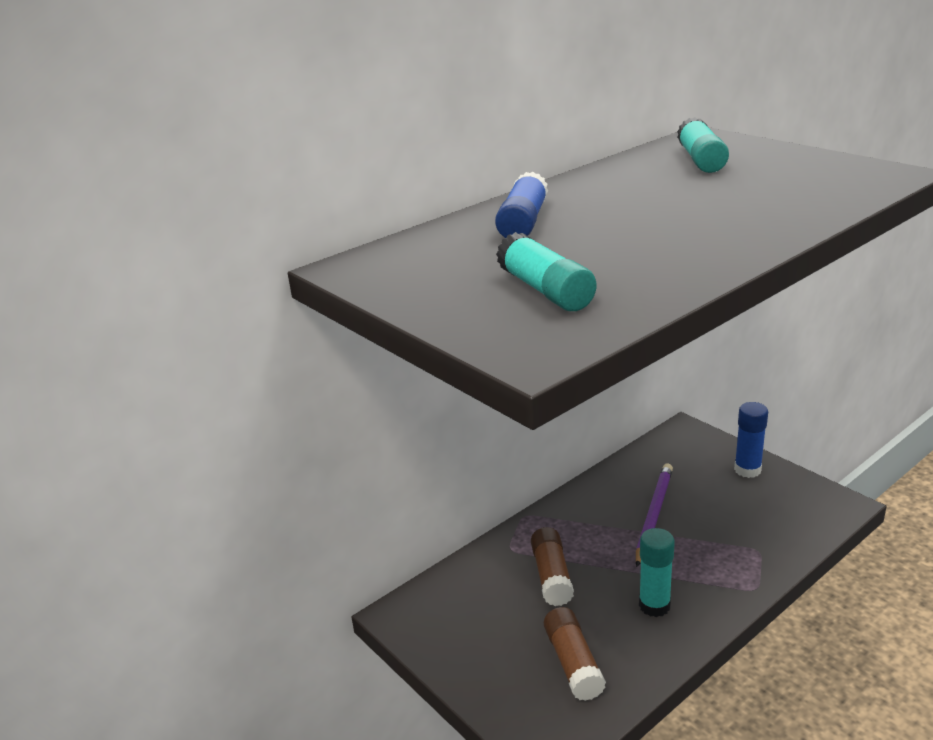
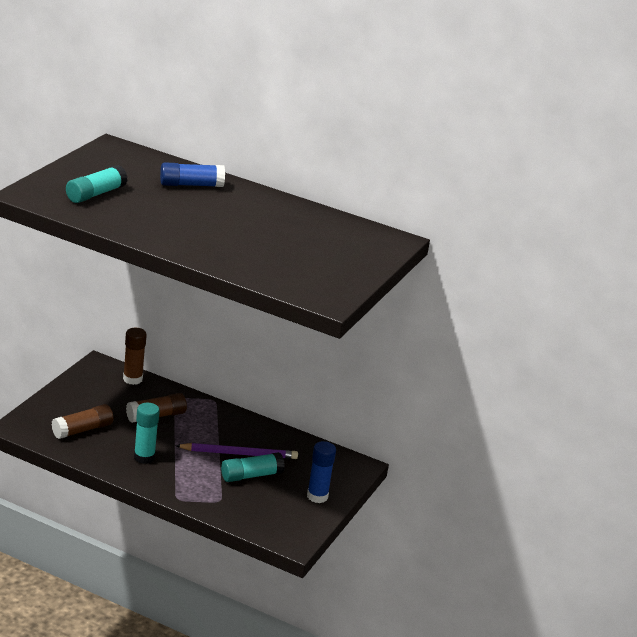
camera: 60 degrees right, 0 degrees up
(450, 584) = (132, 379): none -> brown glue stick
(701, 160) = (333, 237): turquoise glue stick -> turquoise glue stick (251, 475)

